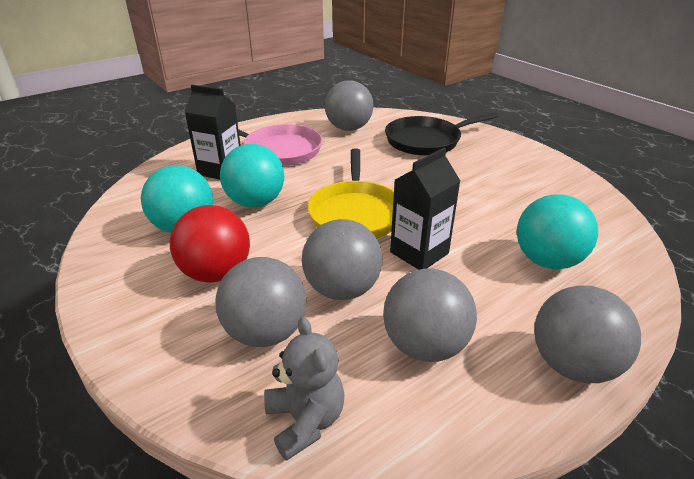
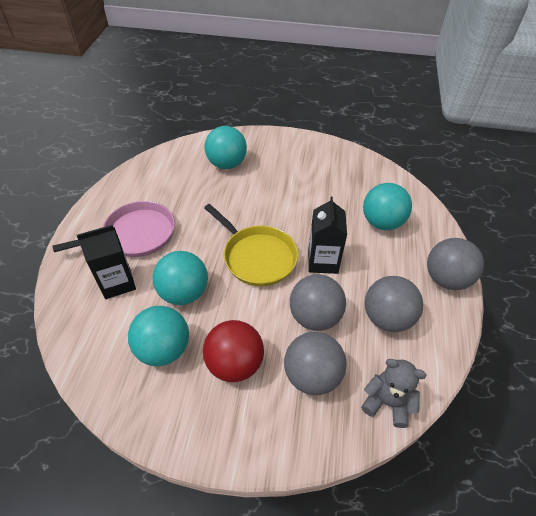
camera: 45 degrees left, 15 degrees up
(349, 128) = (160, 181): grey ball -> none
(426, 141) = (227, 164): black pan -> turquoise ball

